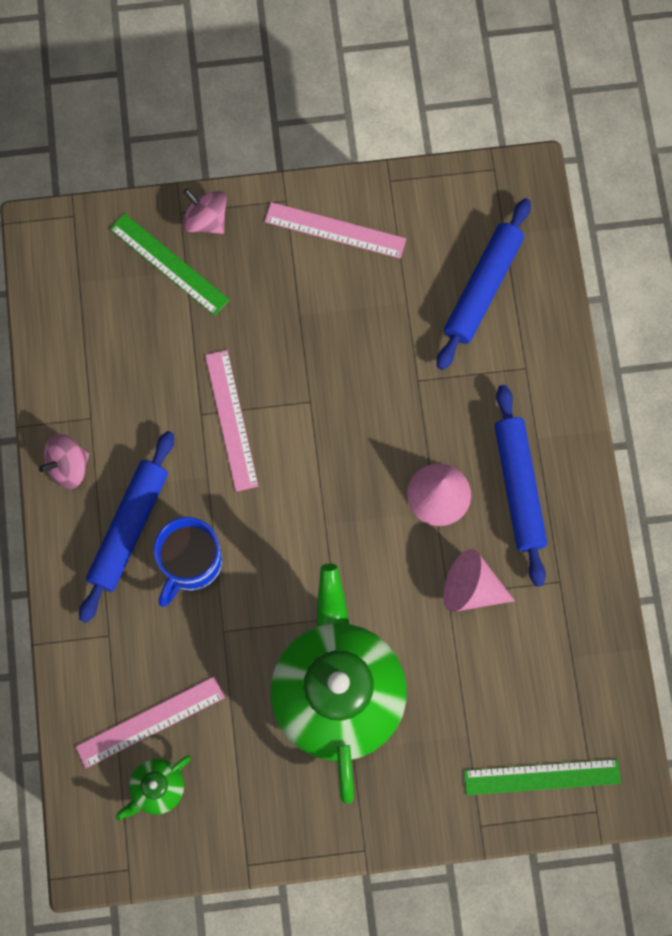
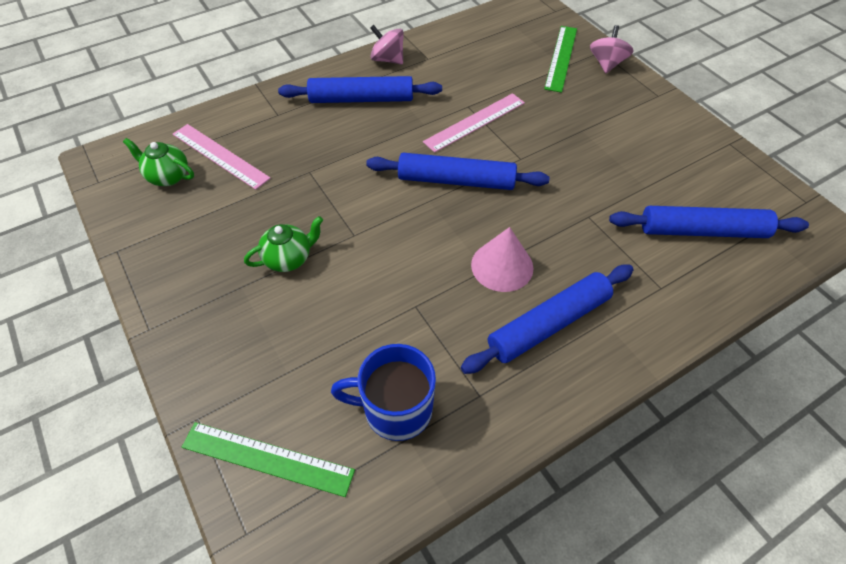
camera: 65 degrees right, 20 degrees down
(191, 564) = (353, 137): blue mug -> blue mug (396, 409)
(310, 483) = (456, 180): none -> blue rolling pin
(335, 230) = (662, 127): pink ruler -> none
(337, 692) = (289, 258): green teapot -> green teapot, size x0.40
(471, 588) = (431, 321): pink cone -> none
(542, 777) = (267, 458): green ruler -> green ruler turned 45 degrees counterclockwise

